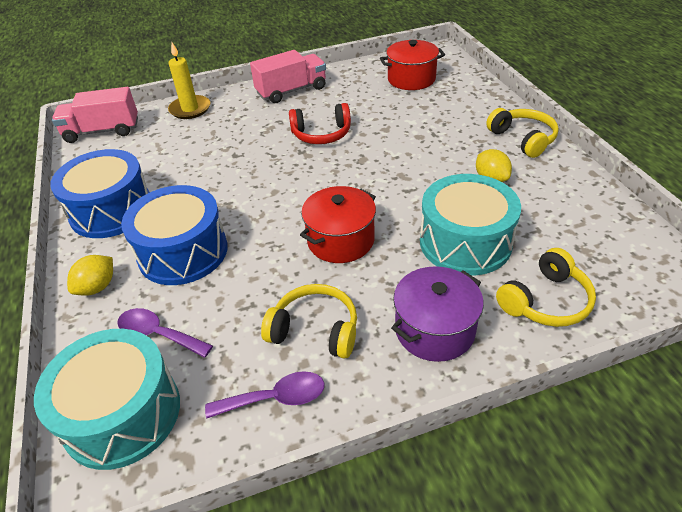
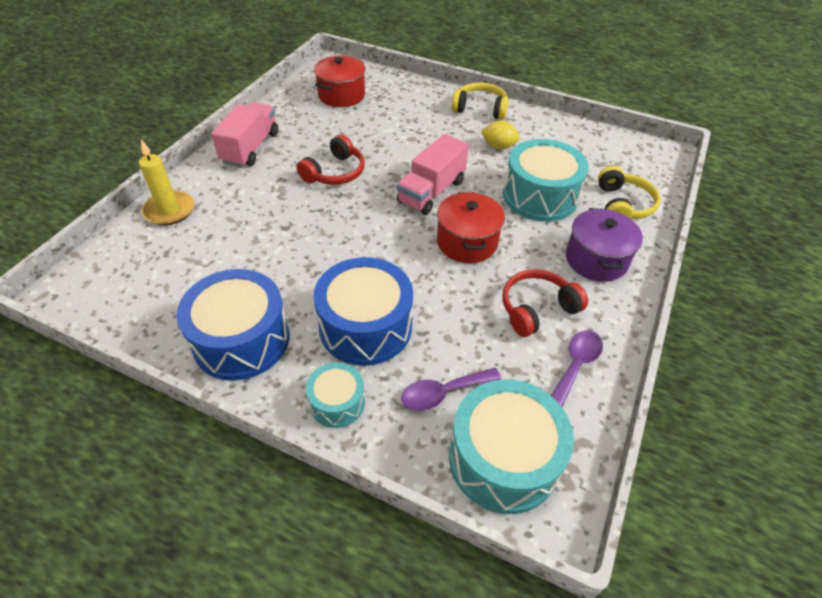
camera: 50 degrees left, 5 degrees up
(97, 287) = (337, 402): yellow lemon -> turquoise drum
(102, 131) = (97, 281): pink truck -> pink truck (431, 191)
(315, 330) = (537, 309): yellow headphones -> red headphones

